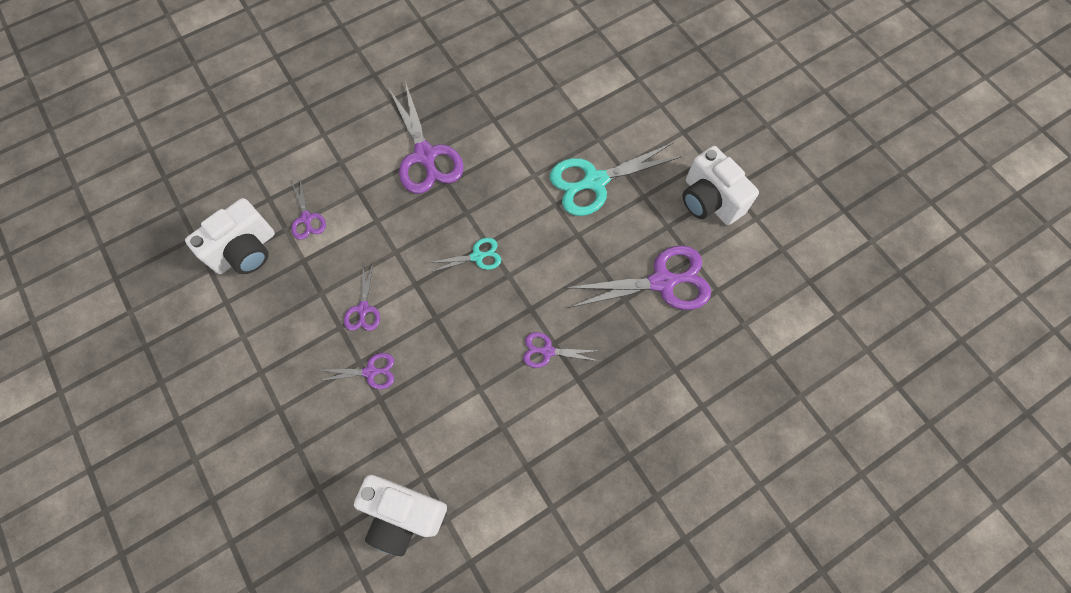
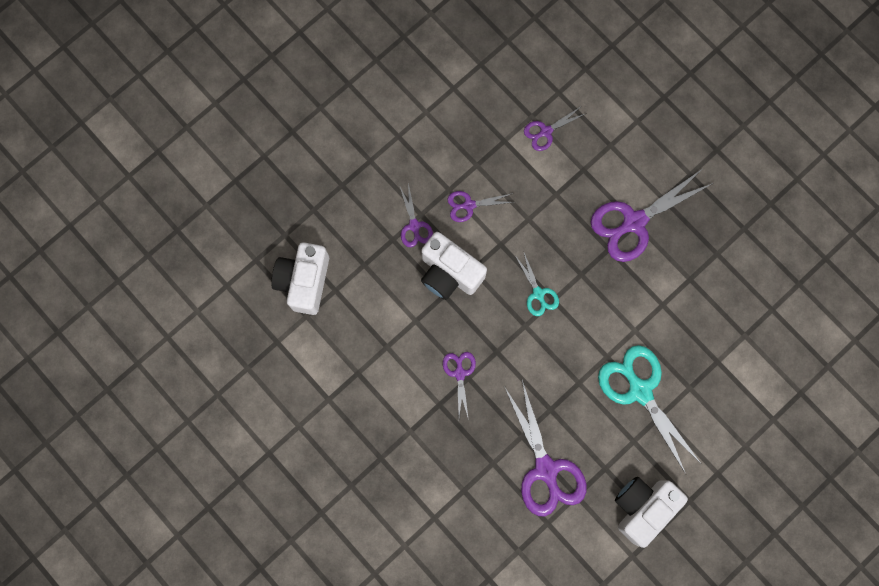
camera: 80 degrees right, 10 degrees up
(245, 251) = (503, 89): white camera -> white camera (449, 273)

